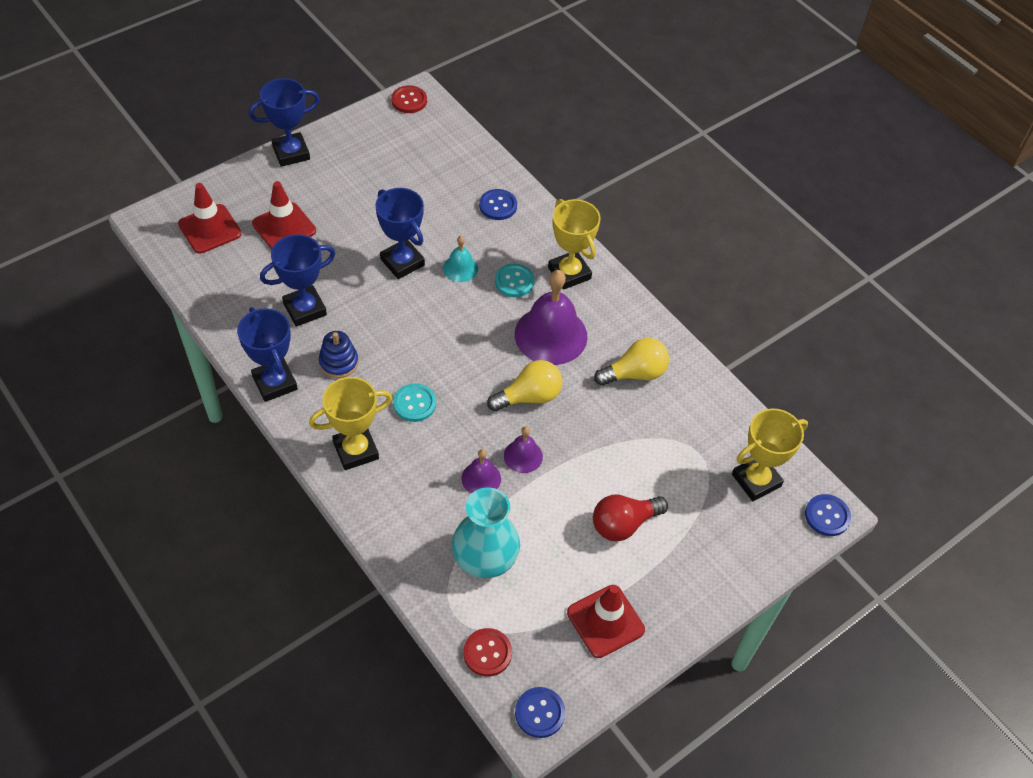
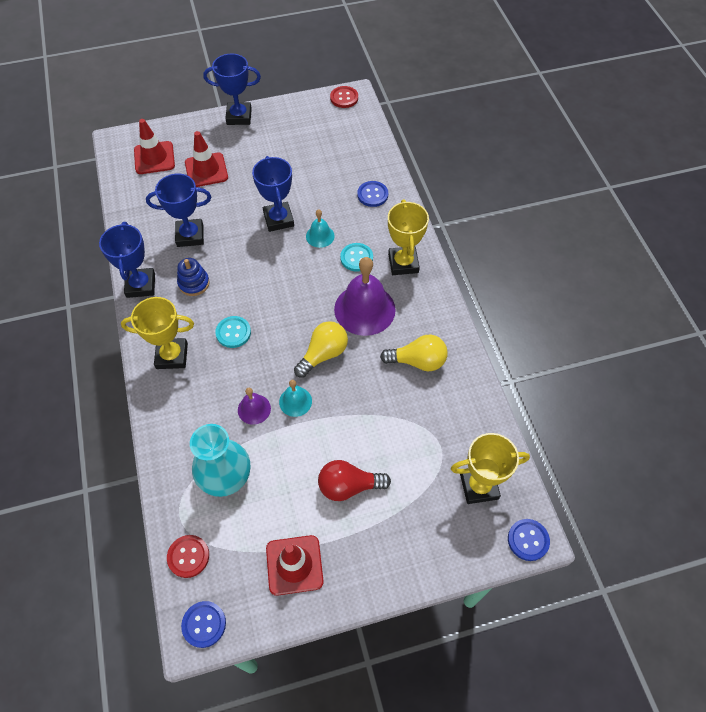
camera: 25 degrees right, 5 degrees up
(523, 456) = (295, 401): purple bell -> turquoise bell
(529, 397) = (323, 354): yellow light bulb -> yellow light bulb turned 45 degrees counterclockwise

